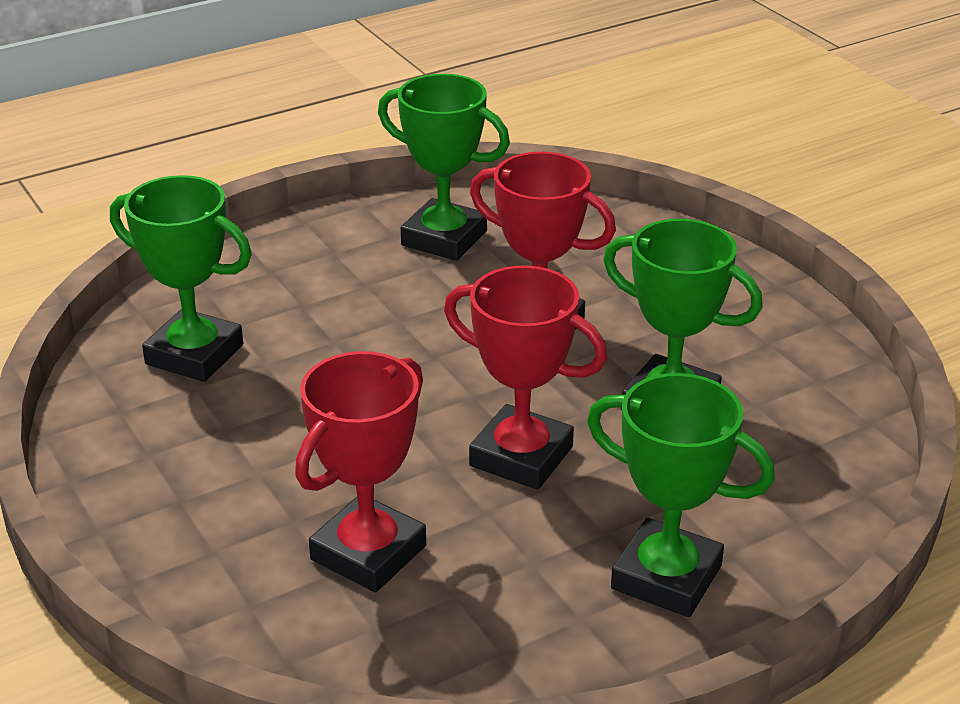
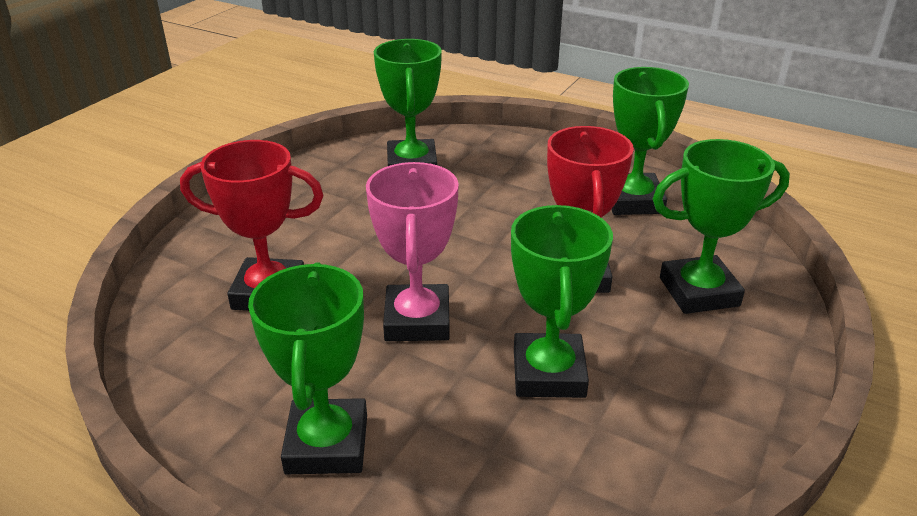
camera: 60 degrees right, 0 degrees up
(521, 456) = (417, 320): red trophy -> pink trophy
(627, 271) = (699, 292): none -> green trophy

